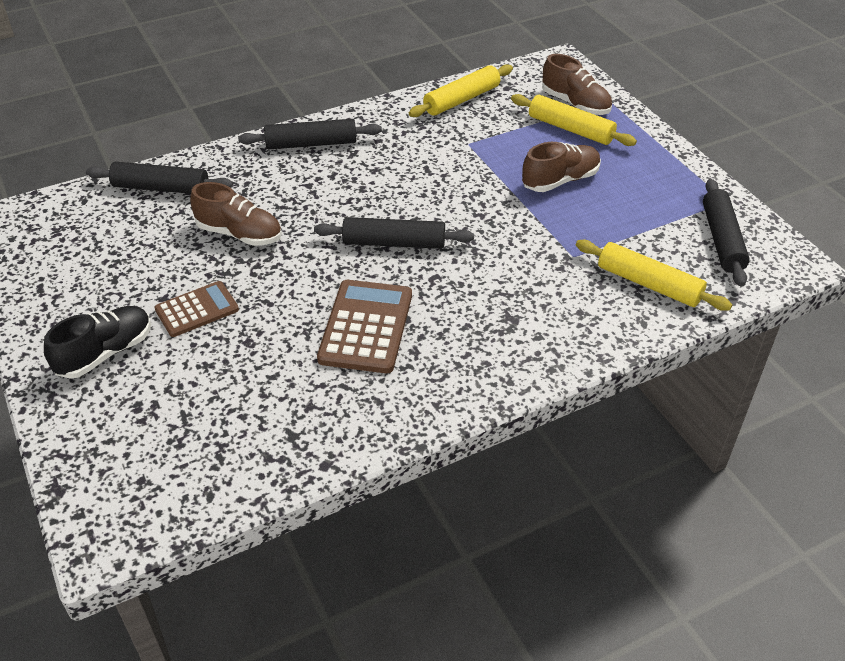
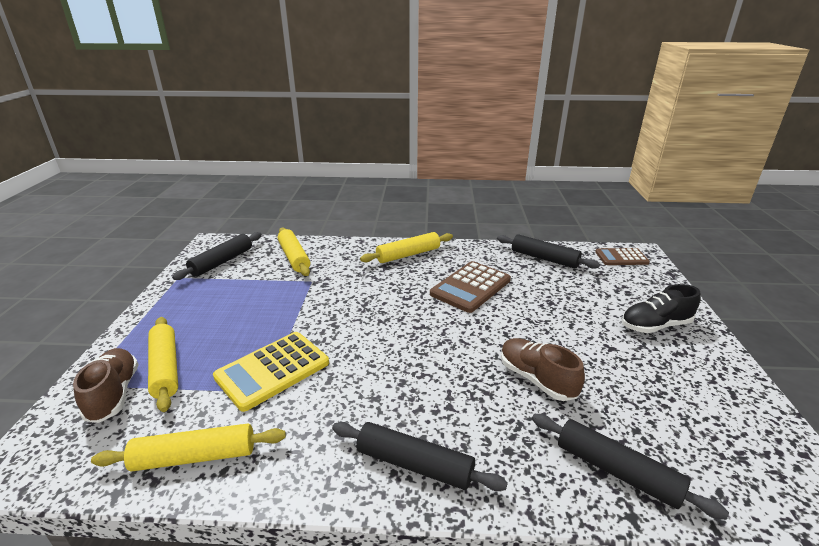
camera: 150 degrees left, 15 degrees down
(197, 310) = (584, 331): brown calculator -> brown calculator (621, 257)
(394, 243) = (414, 327): black rolling pin -> black rolling pin (544, 258)
(482, 158) = (272, 370): none -> yellow calculator
(500, 357) = (408, 254): none -> yellow rolling pin
(560, 180) = (246, 327): brown shoe -> none

